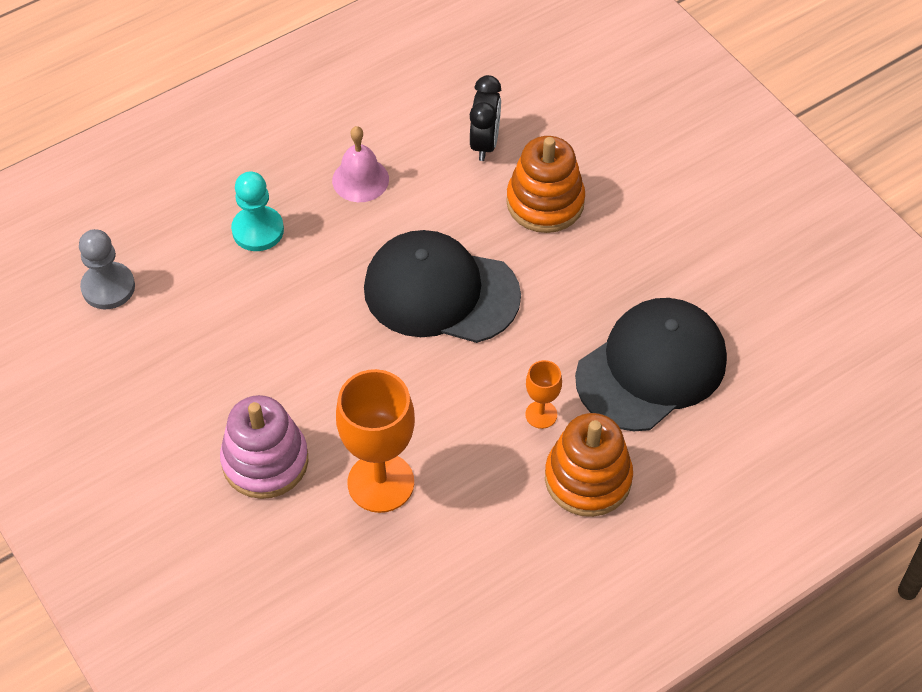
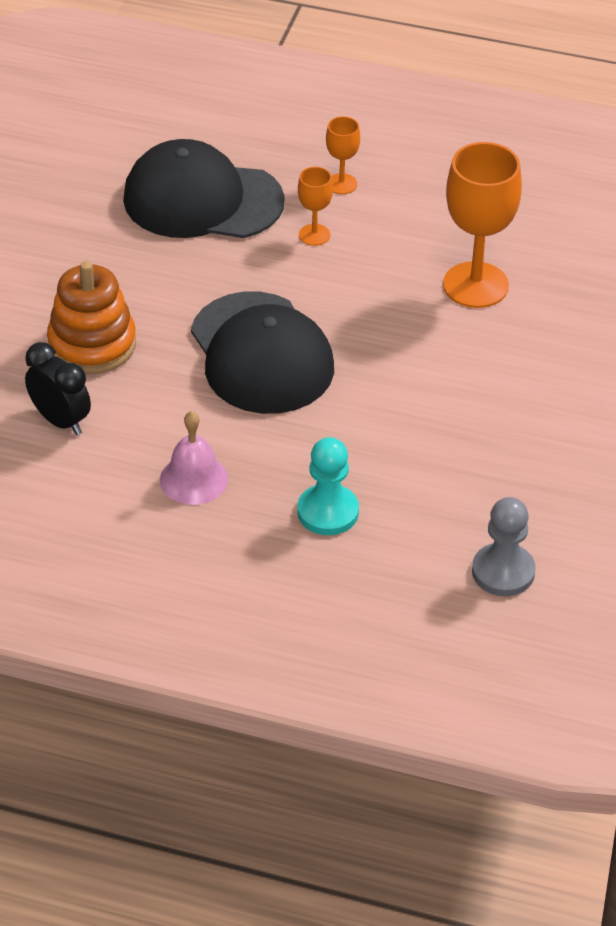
camera: 130 degrees left, 10 degrees down
(265, 461) = (537, 358): pink stacking toy -> none
(485, 143) = (60, 421): black clock -> black clock turned 75 degrees clockwise
(588, 478) = (341, 184): orange stacking toy -> orange goblet

